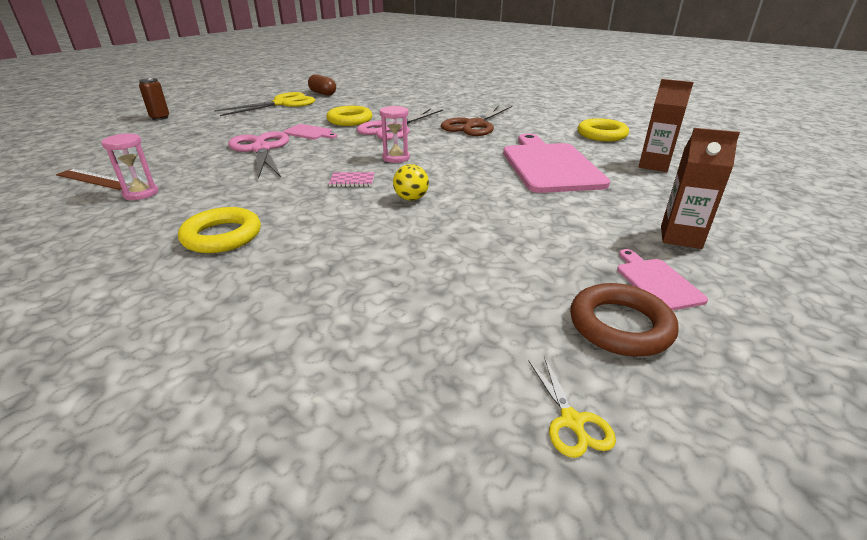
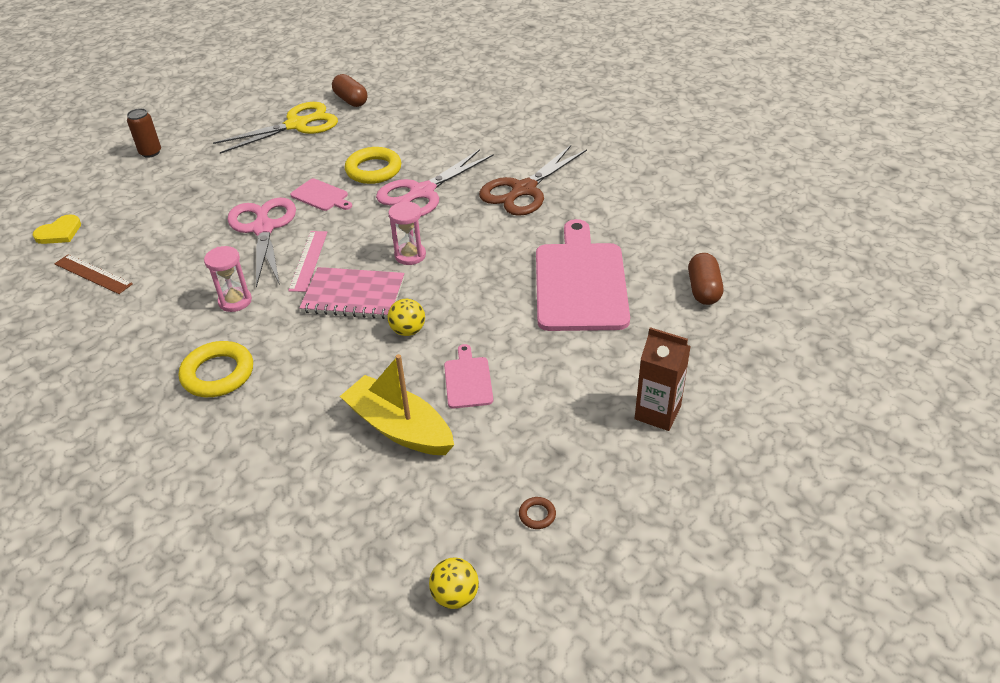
camera: 10 degrees right, 10 degrees up
(67, 158) = (59, 232): none -> yellow heart
(141, 193) = (140, 302): pink hourglass -> pink hourglass (235, 301)
(305, 164) = (308, 260): none -> pink ruler
(352, 181) = (353, 295): pink notebook -> pink notebook, size x2.01
(429, 264) = (399, 428): none -> yellow boat
(571, 421) = (455, 596): yellow scissors -> yellow ball
(602, 134) = (675, 221): yellow ring -> none
(620, 325) = (537, 515): brown ring -> brown ring, size x0.43
(654, 165) = (703, 290): brown carton -> brown capsule
(656, 282) = (597, 469): pink cutting board -> pink cutting board (467, 380)

